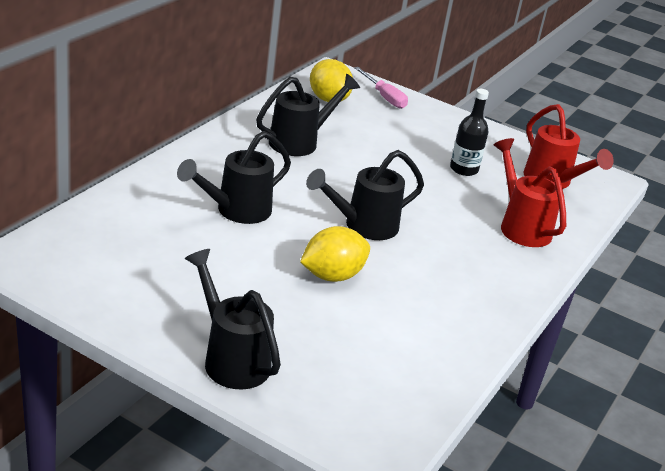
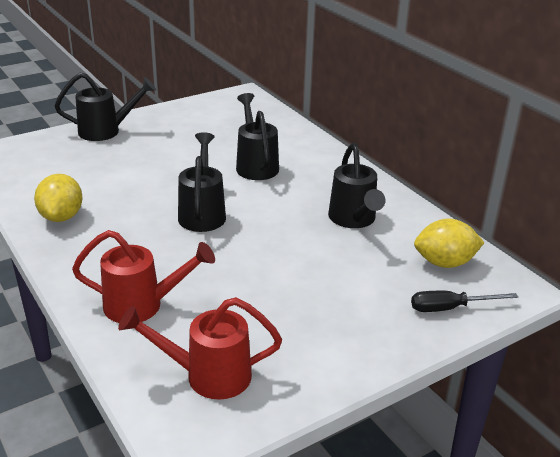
camera: 120 degrees right, 0 degrees up
(332, 276) = (152, 182): yellow lemon -> yellow lemon (61, 217)
(384, 97) = (450, 308): pink screwdriver -> black screwdriver
(464, 169) = (265, 309): black bottle -> none

